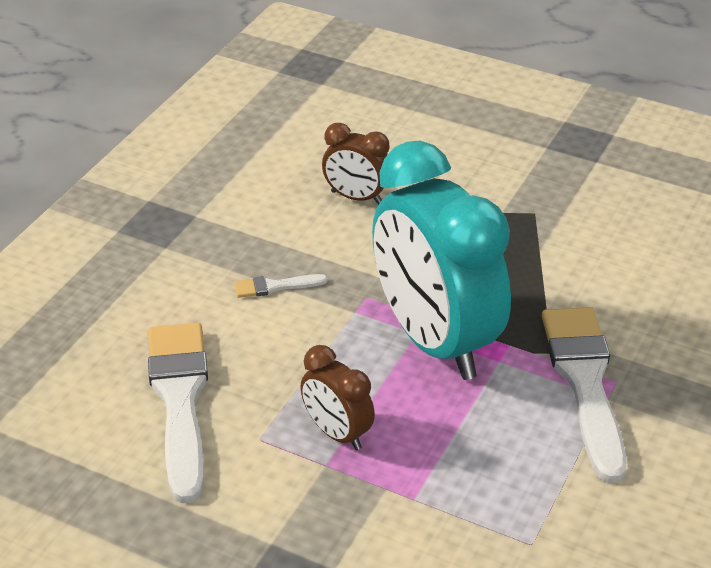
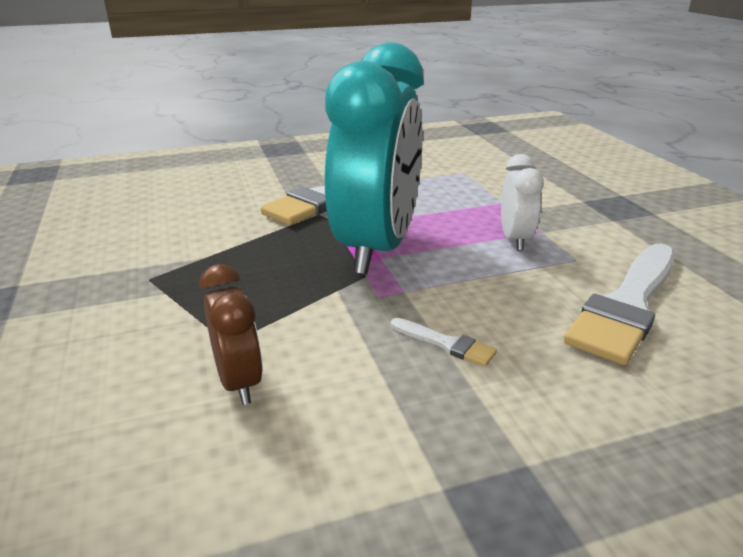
camera: 135 degrees left, 10 degrees down
(337, 433) = (515, 239): brown clock -> white clock

